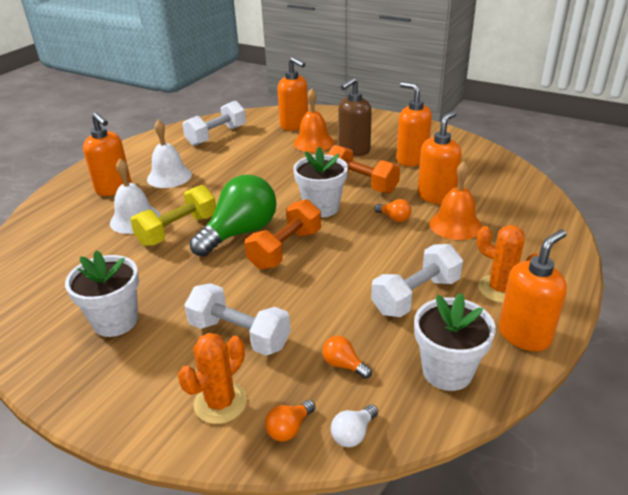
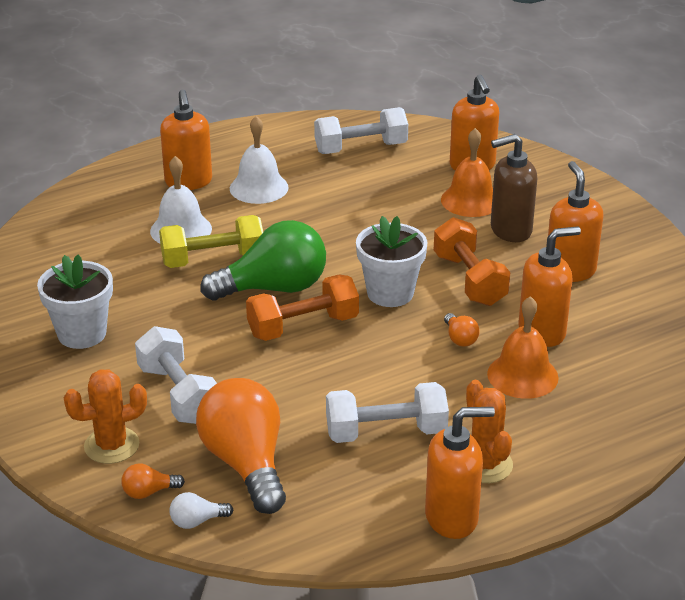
camera: 30 degrees right, 0 degrees up
(343, 365) = (246, 463): orange light bulb -> orange light bulb, size x2.44
(447, 371) = (335, 513): white flower pot -> none

